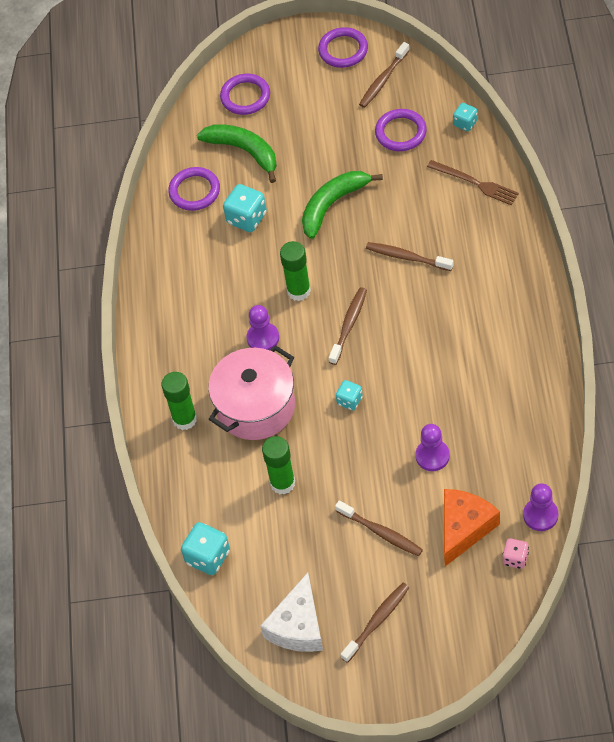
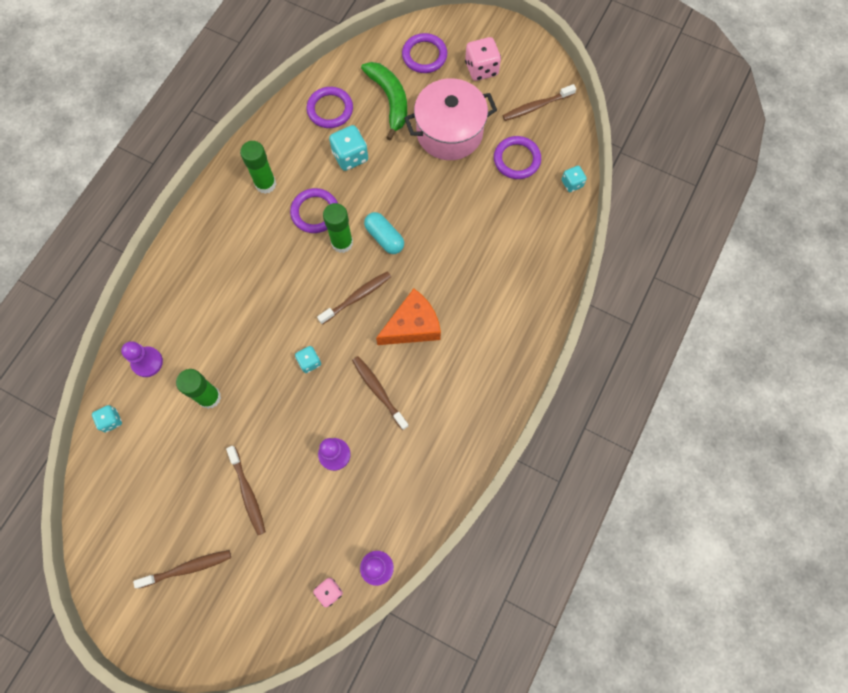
camera: 25 degrees right, 15 degrees up
(184, 419) = (182, 293): green glue stick -> green glue stick (265, 184)
(208, 557) = (111, 420): turquoise dice -> turquoise dice, size x0.60
(255, 407) = (239, 319): pink pot -> pink pot (449, 132)
(263, 338) = (287, 264): purple pawn -> purple pawn (147, 362)
(298, 626) = (129, 528): white cheese -> none
(307, 78) = (481, 69): none -> pink dice
(333, 205) = (421, 187): green banana -> none
(334, 264) = (384, 237): none -> turquoise capsule
(343, 50) = (525, 62): purple ring -> purple ring (315, 212)
(407, 257) = (443, 269): brown toothbrush -> brown toothbrush (379, 391)
(464, 528) = (311, 535): orange cheese -> orange cheese (412, 326)
(475, 183) = (541, 240): brown fork -> none

